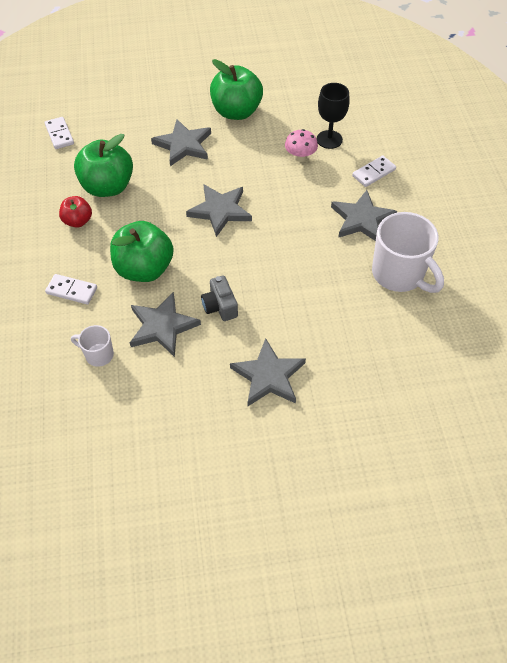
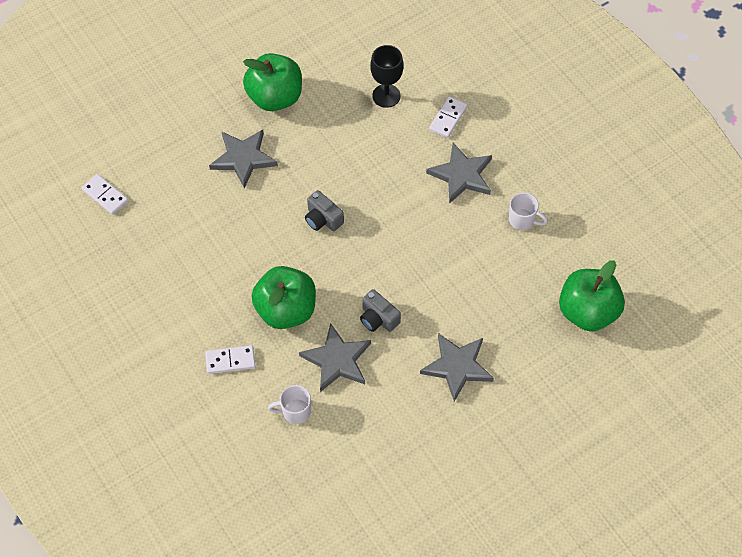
camera: 25 degrees left, 5 degrees up
(78, 221) = (189, 286): red apple -> none
(108, 187) = (195, 237): green apple -> green apple (587, 312)
(220, 211) = (323, 219): grey star -> grey camera
(300, 157) = (368, 128): pink mushroom -> none
(399, 274) = (522, 220): white mug -> white mug, size x0.50

